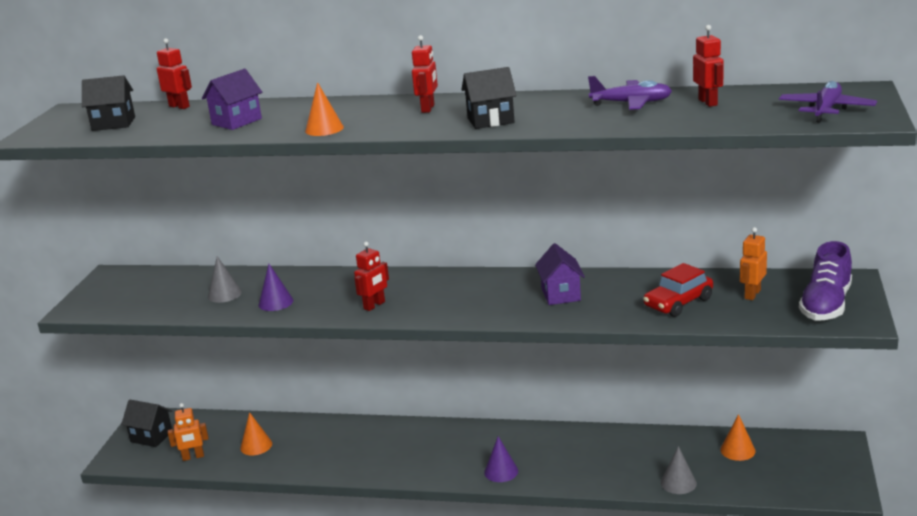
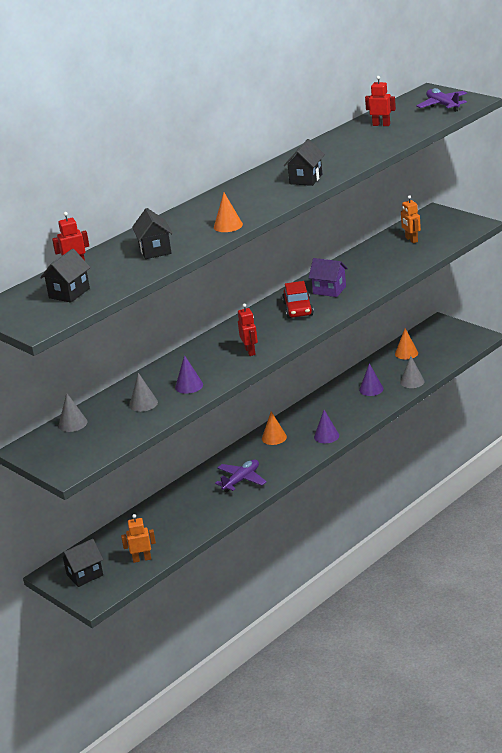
camera: 55 degrees left, 5 degrees up
(167, 277) = (73, 423): none -> grey cone
(193, 457) = (142, 559): orange robot -> orange robot turned 120 degrees counterclockwise
(237, 122) = (155, 250): purple house -> black house
(256, 446) = (166, 527): orange cone -> orange cone (274, 437)
(428, 108) = (248, 191): red robot -> none
(629, 459) = (371, 389): none -> purple cone
(631, 103) = (347, 141): purple plane -> purple plane (241, 480)
(678, 303) = (391, 261): red car -> red car (298, 309)
(826, 305) = (450, 226): purple shoe -> none

